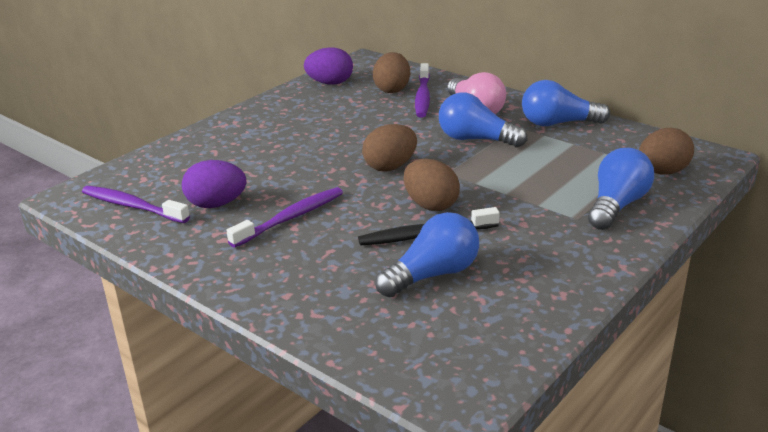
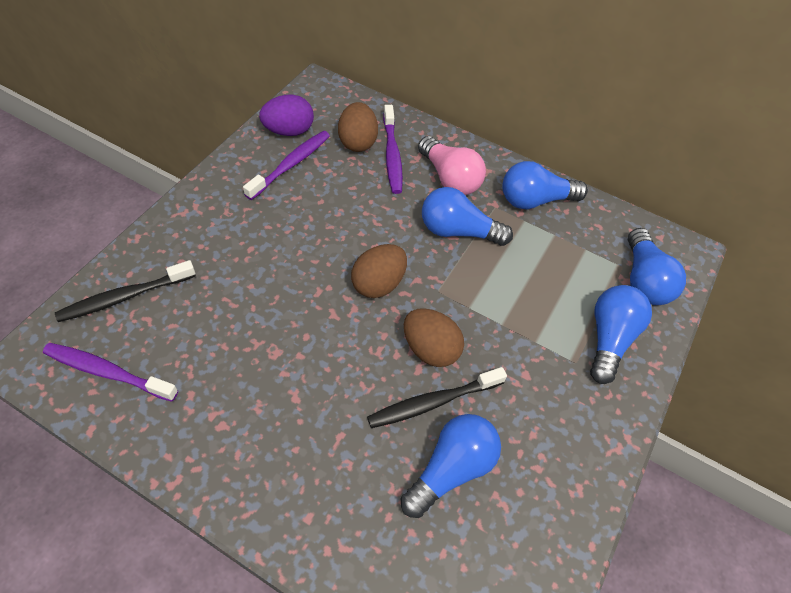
camera: 15 degrees left, 25 degrees up
(160, 167) = (125, 297): none -> black toothbrush
(216, 204) = (203, 362): purple egg -> none
(290, 218) = (288, 382): purple toothbrush -> purple toothbrush (290, 165)
(662, 172) = (644, 280): brown egg -> blue light bulb

